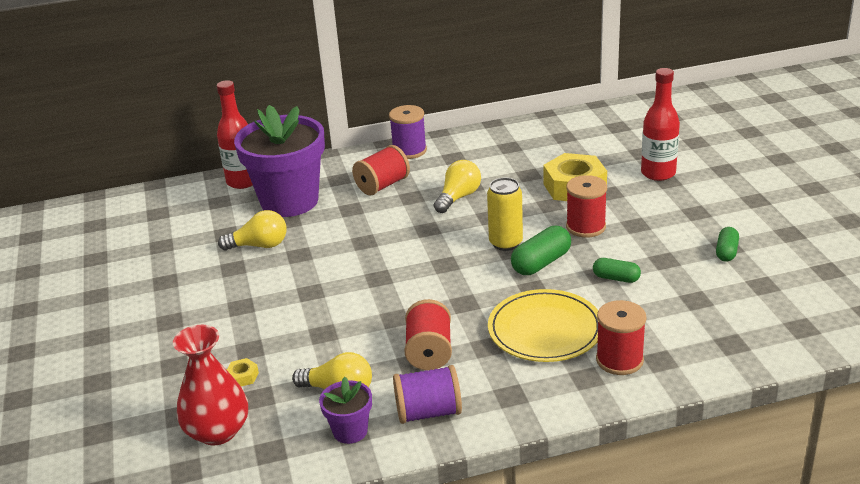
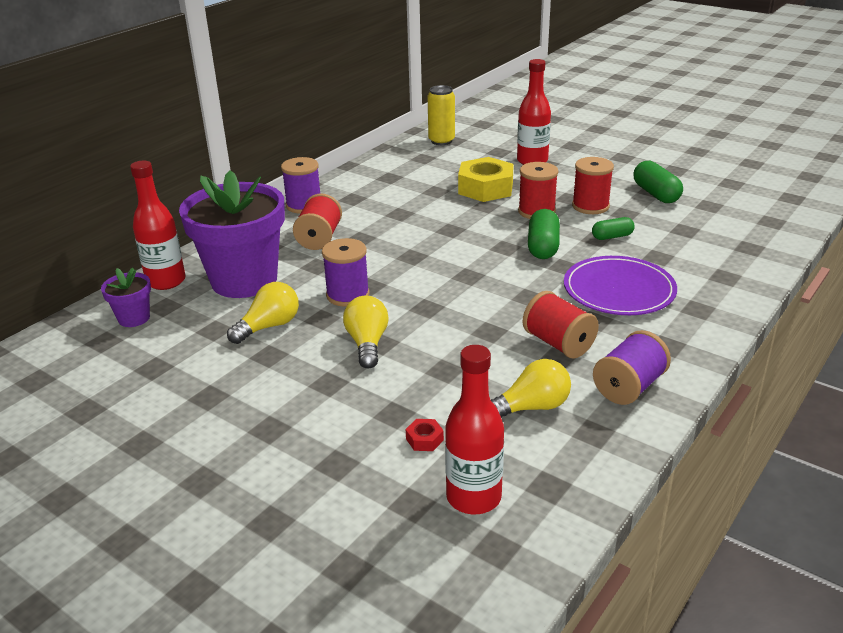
camera: 40 degrees left, 0 degrees up
(217, 431) = (473, 497): red vase -> red bottle
(243, 376) = (424, 439): yellow nut -> red nut
(339, 243) = (348, 295): none -> purple spool
(350, 431) = (591, 433): purple flower pot -> purple flower pot (134, 318)
(458, 197) = (403, 225): yellow light bulb -> yellow light bulb (367, 343)
(505, 243) = (493, 243): yellow can -> yellow can (441, 141)
(545, 330) = (619, 290): yellow plate -> purple plate
(619, 360) = (700, 288): red spool -> red spool (590, 206)
(726, 252) = (656, 194): green capsule -> green capsule, size x1.59

